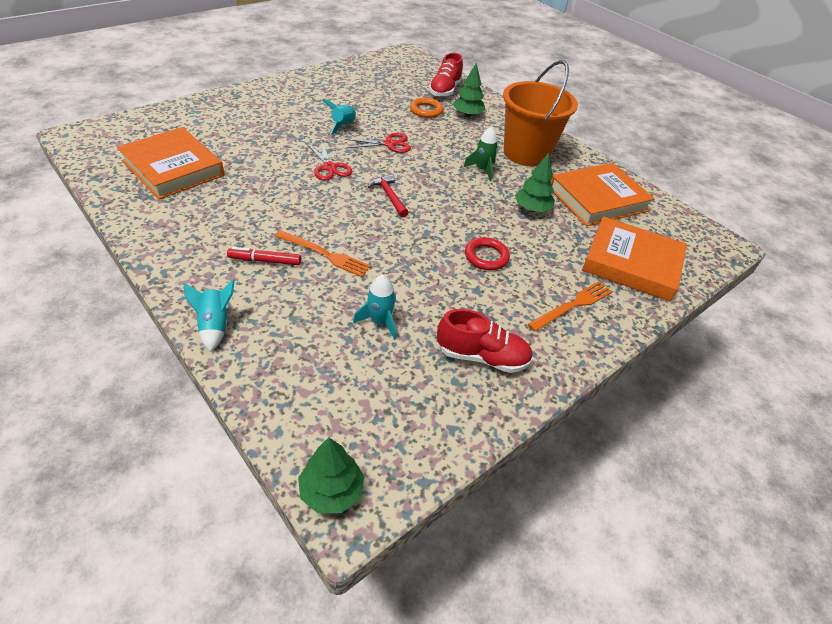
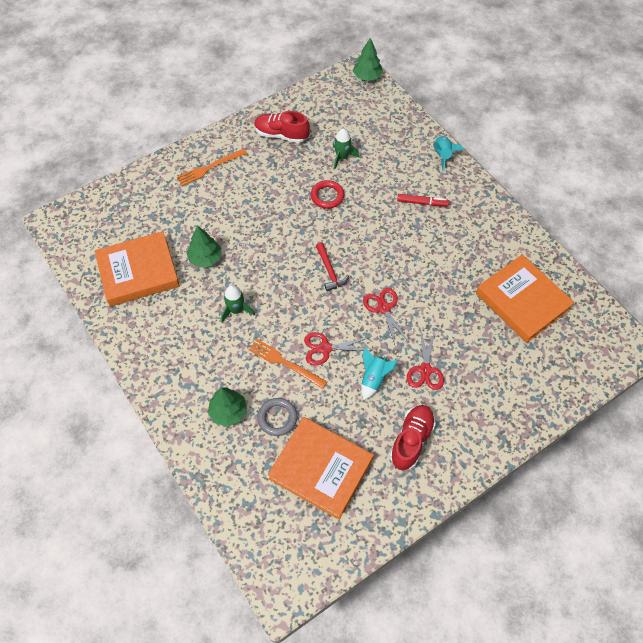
camera: 170 degrees left, 15 degrees up
(294, 129) = (425, 370): none -> red scissors
(325, 254) = (380, 209): orange fork -> orange fork (285, 363)
(379, 321) = (342, 157): turquoise rocket -> green rocket
(426, 110) = (277, 418): orange ring -> grey ring
(445, 90) = (245, 471): red shoe -> red shoe (411, 440)
(486, 256) = (259, 207): red ring -> red ring (327, 196)
(526, 153) = (182, 339): orange bucket -> none
(631, 263) = (147, 202): orange book -> orange book (321, 469)

